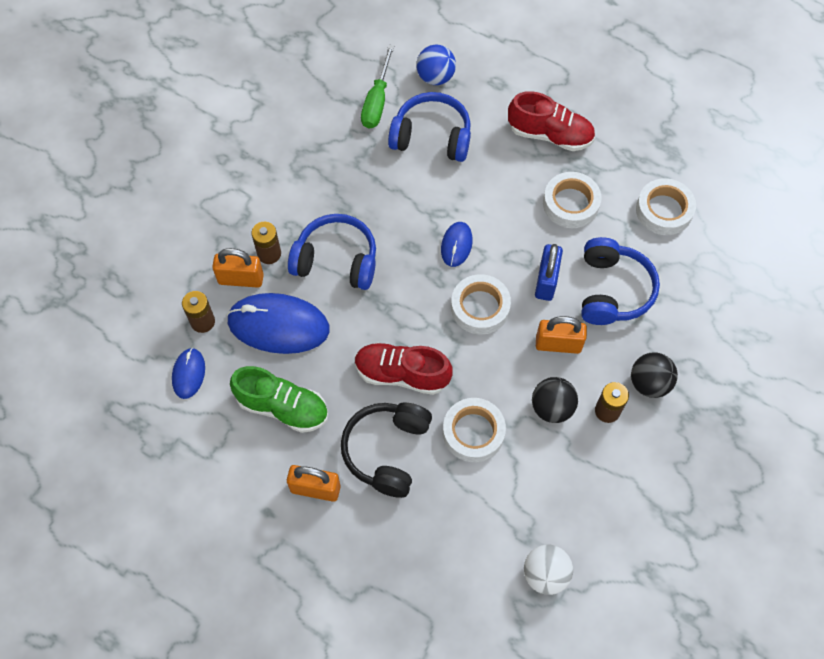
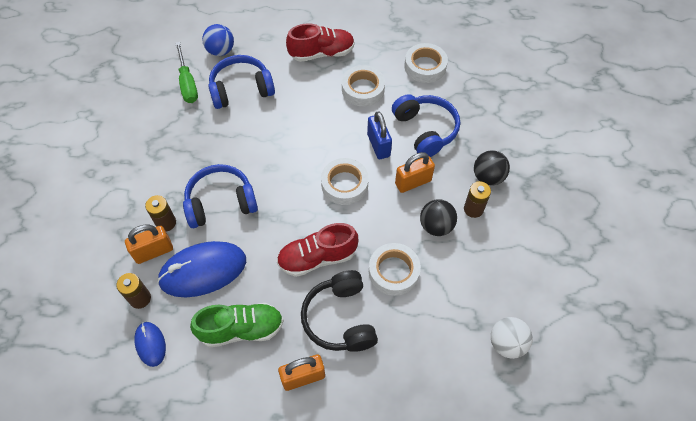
camera: 30 degrees left, 5 degrees down
(456, 245) = (302, 151): blue mouse -> none

